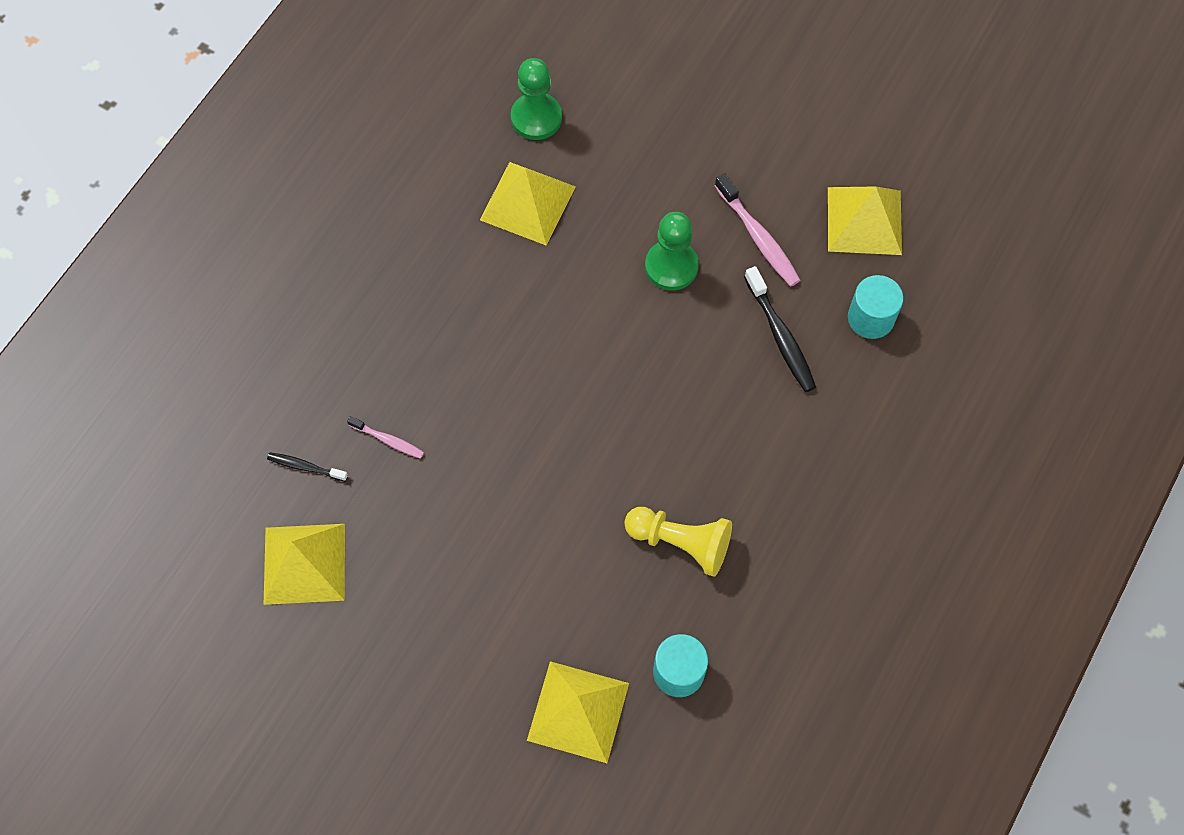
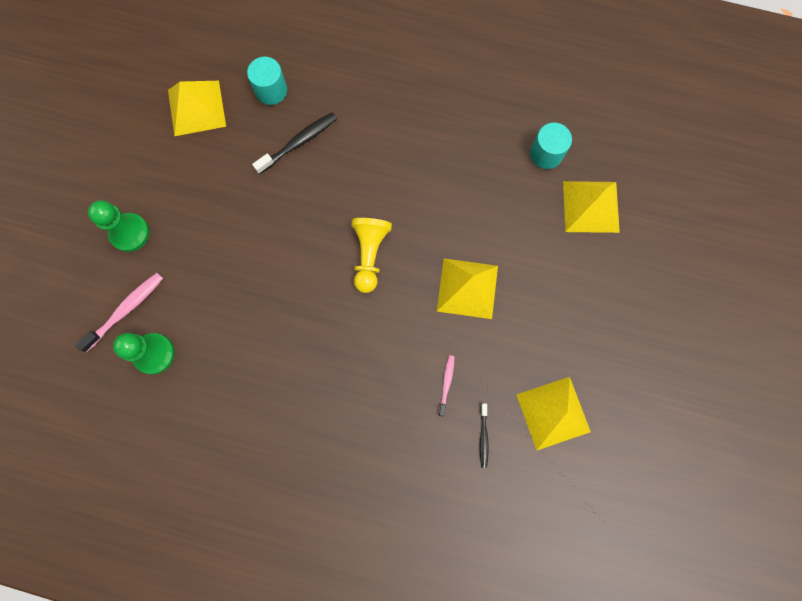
camera: 105 degrees left, 10 degrees up
(527, 203) = (231, 339): yellow pyramid -> yellow pyramid (467, 288)
(671, 266) = (261, 225): green pawn -> green pawn (130, 233)
(681, 543) = (462, 172): yellow pawn -> yellow pawn (369, 255)
(758, 237) = (225, 172): pink toothbrush -> pink toothbrush (126, 310)

